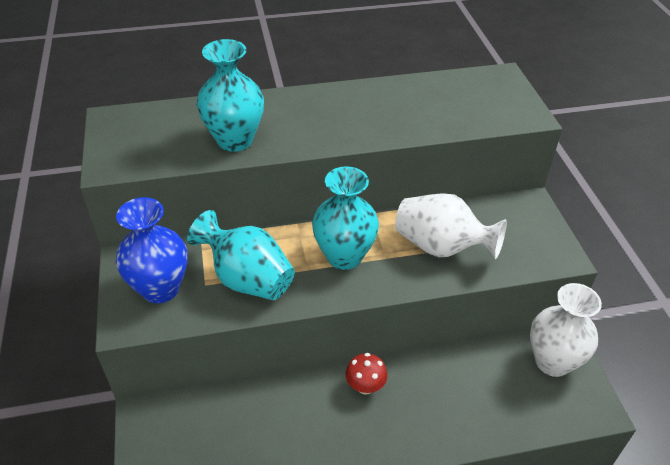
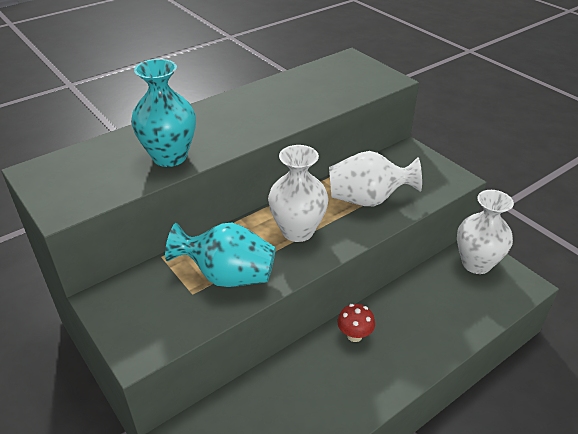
camera: 25 degrees left, 5 degrees down
(160, 289) = (152, 311): blue vase -> none
(344, 256) = (297, 231): turquoise vase -> white vase

